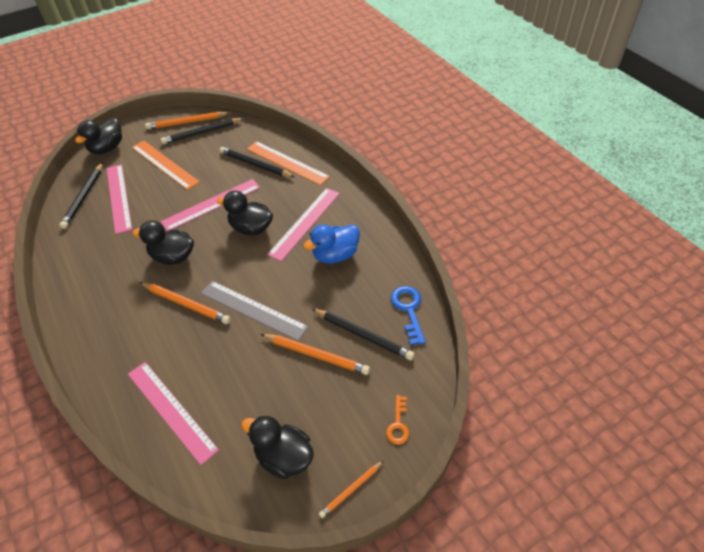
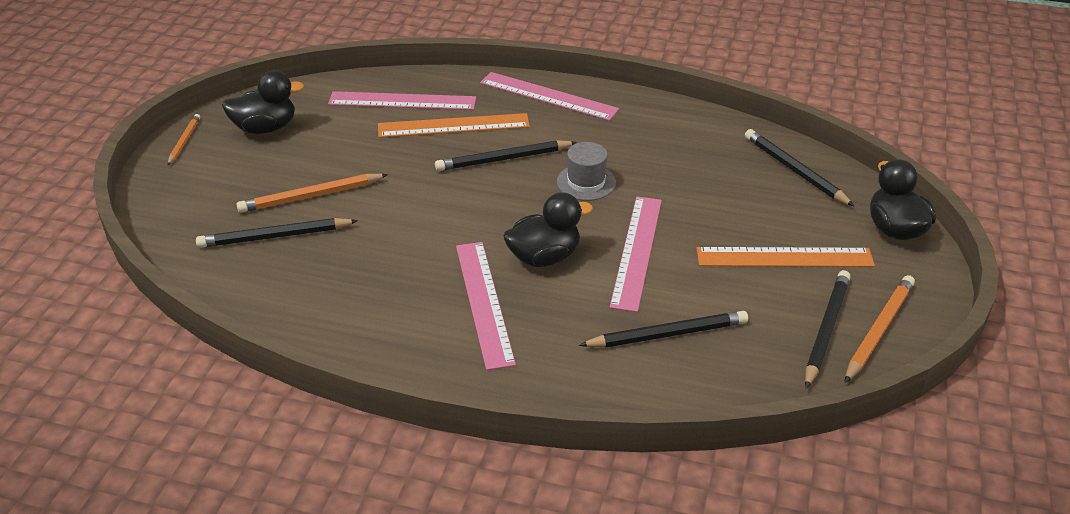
camera: 135 degrees right, 10 degrees down
(119, 197) = (757, 193): pink ruler -> pink ruler (548, 96)
(173, 257) = (586, 182): black duck -> grey hat
(186, 304) = (503, 159): orange pencil -> black pencil
(253, 310) = (426, 192): grey ruler -> none
(287, 162) = (628, 367): orange ruler -> orange ruler (453, 126)
(335, 255) = (396, 290): blue duck -> none
(398, 424) = (173, 195): orange key -> none
(408, 310) = (240, 287): blue key -> none

